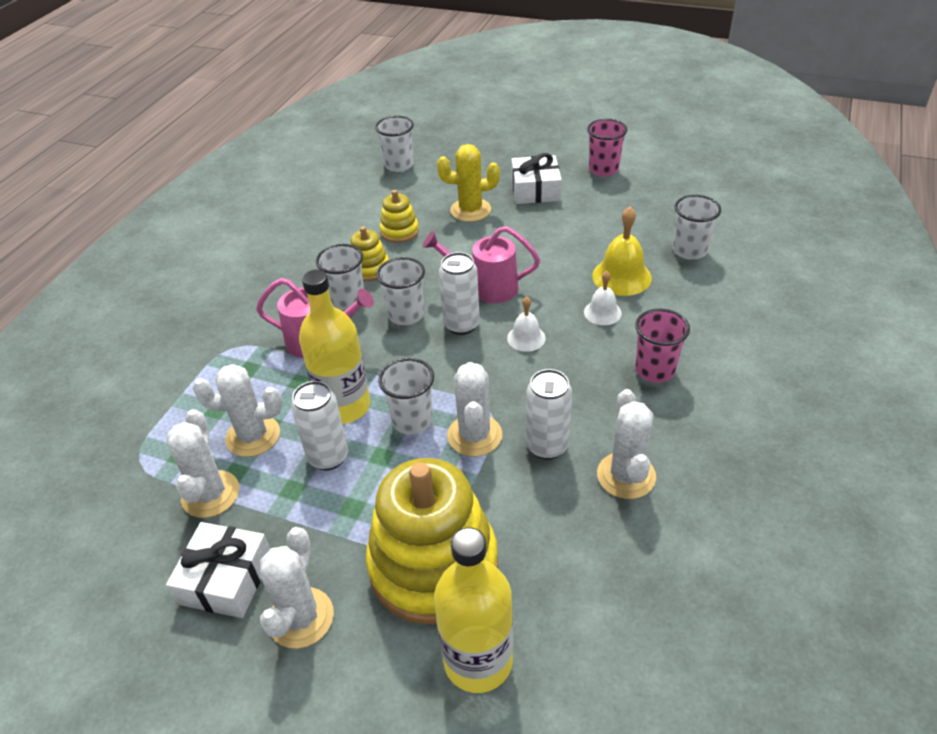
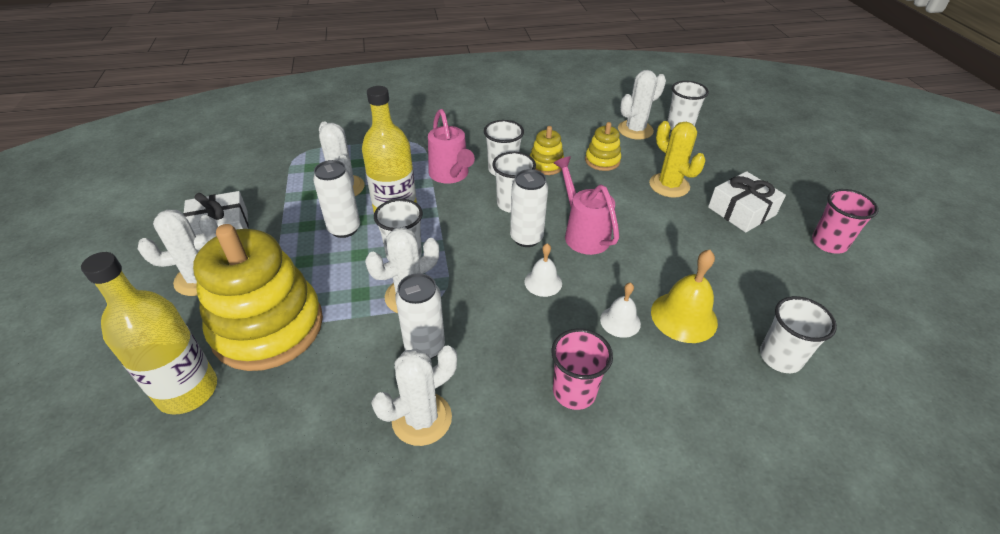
camera: 55 degrees right, 0 degrees up
(210, 494) = (286, 193): white cactus -> white cactus (635, 130)

